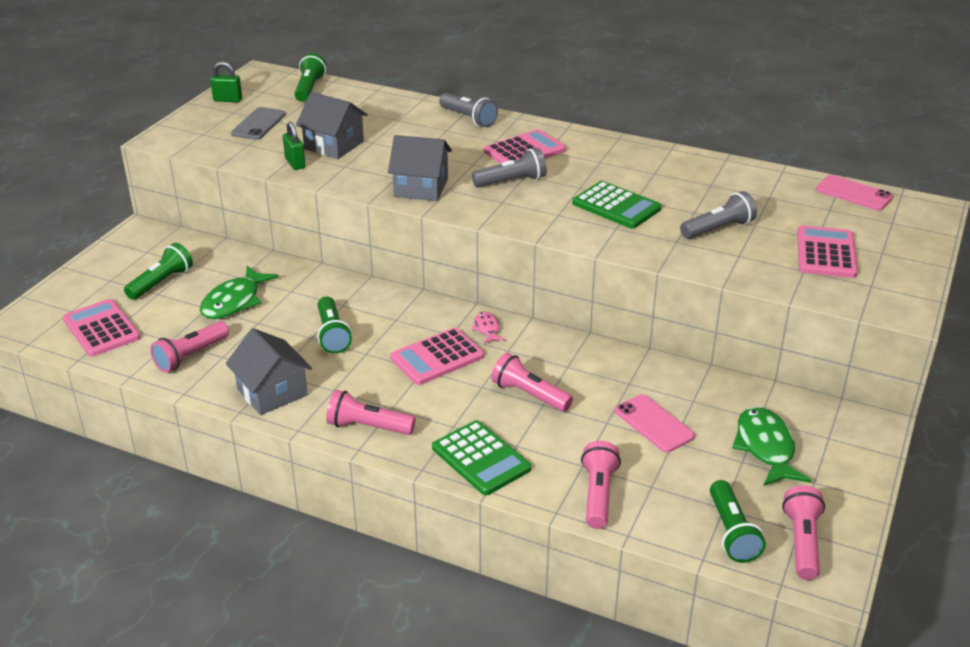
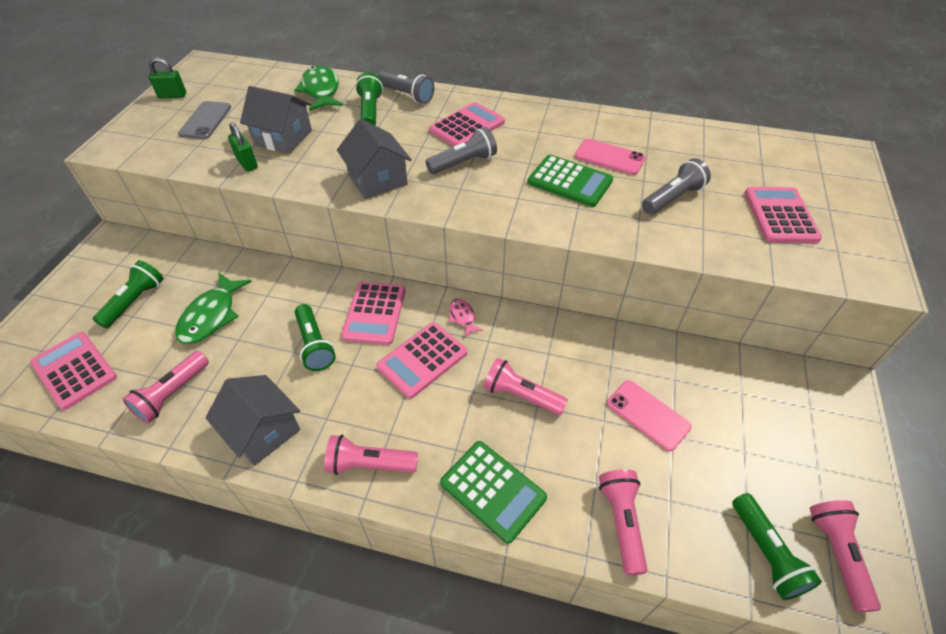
camera: 10 degrees left, 15 degrees up
(309, 88) = (251, 76): green flashlight -> green flashlight (370, 111)
(397, 316) = (375, 313): none -> pink calculator
(421, 187) = (377, 180): grey house -> grey house turned 60 degrees clockwise
(765, 448) = (759, 429): green fish -> green fish (321, 91)
(854, 193) = (775, 143): pink phone -> pink phone (609, 157)

